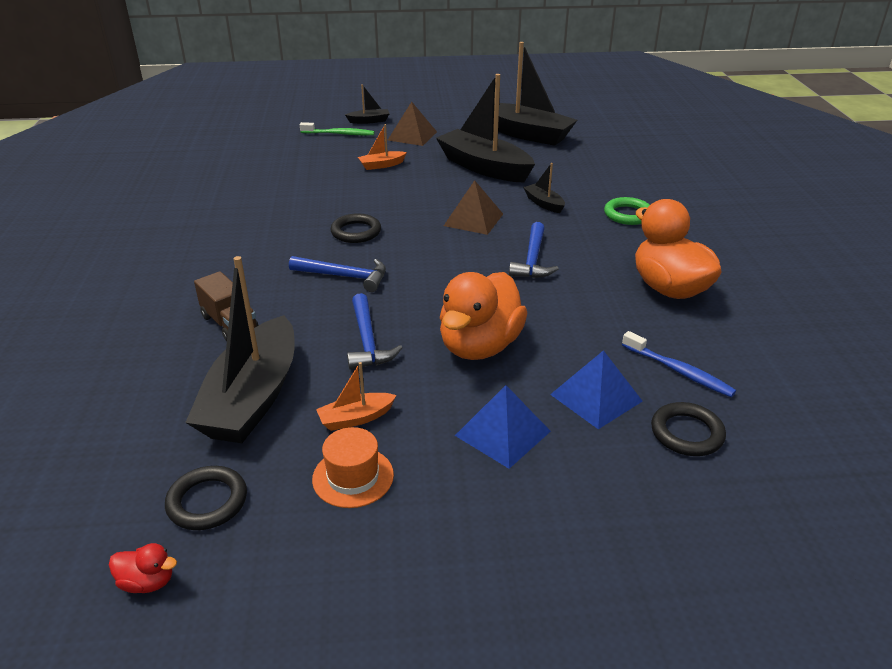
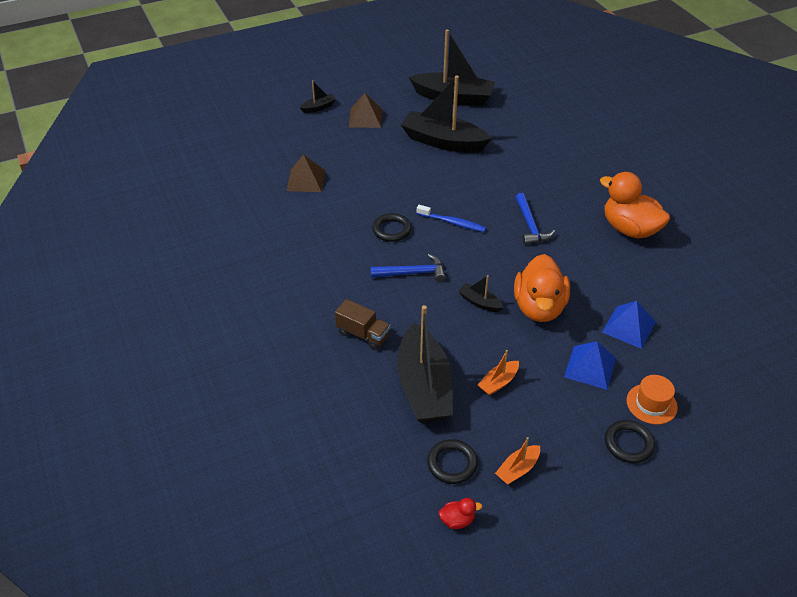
camera: 20 degrees left, 10 degrees up
(339, 134) = (304, 128): green toothbrush -> none
(353, 477) = (524, 422): orange hat -> orange hat (651, 404)
(368, 341) = (466, 323): blue hammer -> none
(381, 165) = (363, 156): orange boat -> orange boat (517, 469)
(473, 219) = (468, 197): brown pyramid -> brown pyramid (306, 180)
(544, 204) = (508, 170): black boat -> black boat (479, 302)
(628, 215) = (571, 167): green ring -> none
(678, 370) = (665, 294): blue toothbrush -> blue toothbrush (452, 222)
(686, 433) = (690, 337): black ring -> black ring (628, 444)

